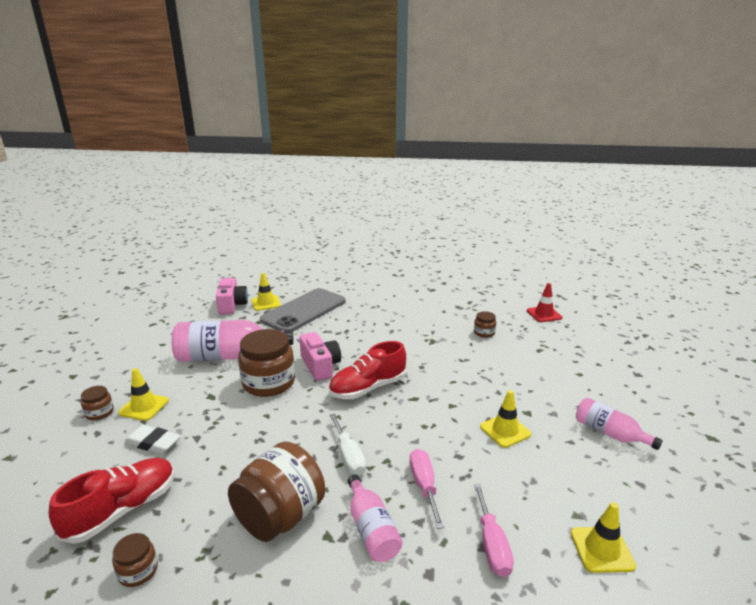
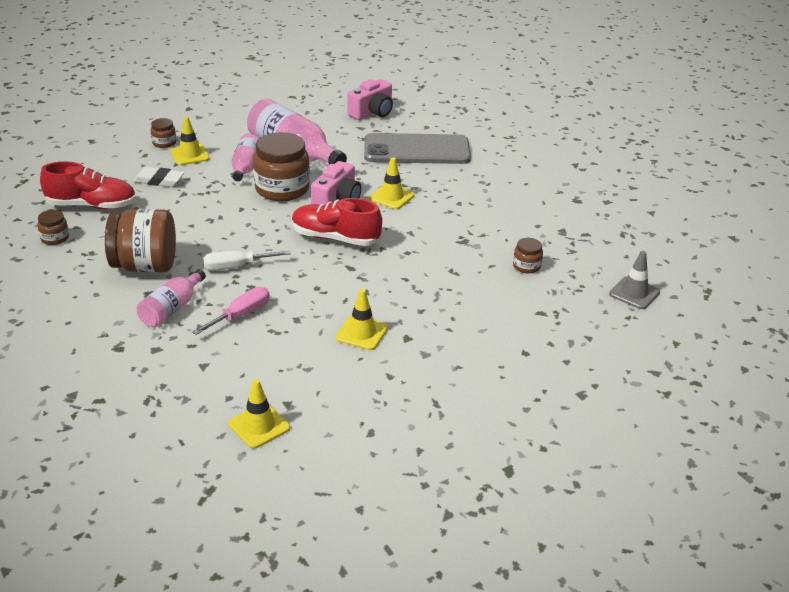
camera: 50 degrees right, 10 degrees up
(153, 443) = (159, 180): white eraser -> white eraser turned 60 degrees counterclockwise
(266, 303) = (401, 125): yellow traffic cone -> yellow traffic cone (391, 197)
(348, 456) = (236, 267): white screwdriver -> white screwdriver turned 45 degrees clockwise
(492, 544) = (210, 368): pink screwdriver -> none
(544, 314) = (634, 293): red traffic cone -> grey traffic cone
(609, 433) = (432, 397): pink bottle -> pink bottle (246, 167)

